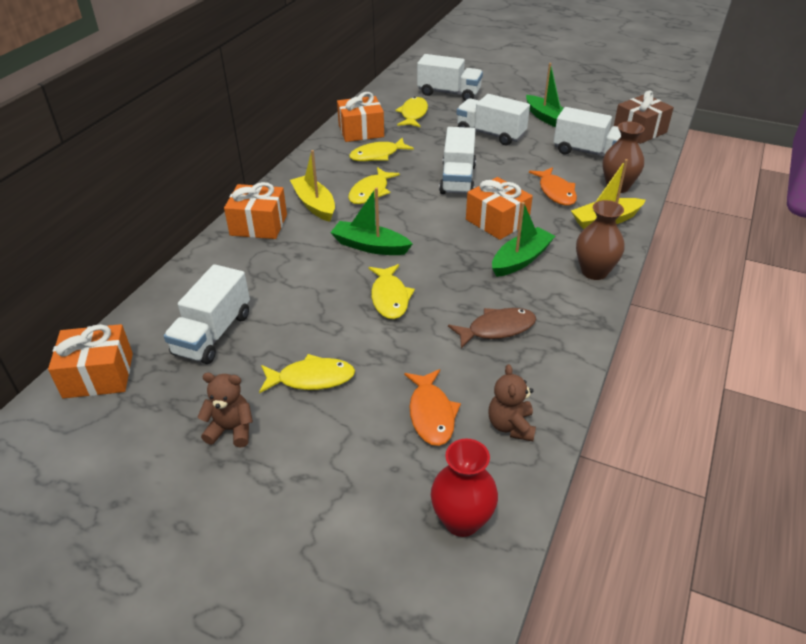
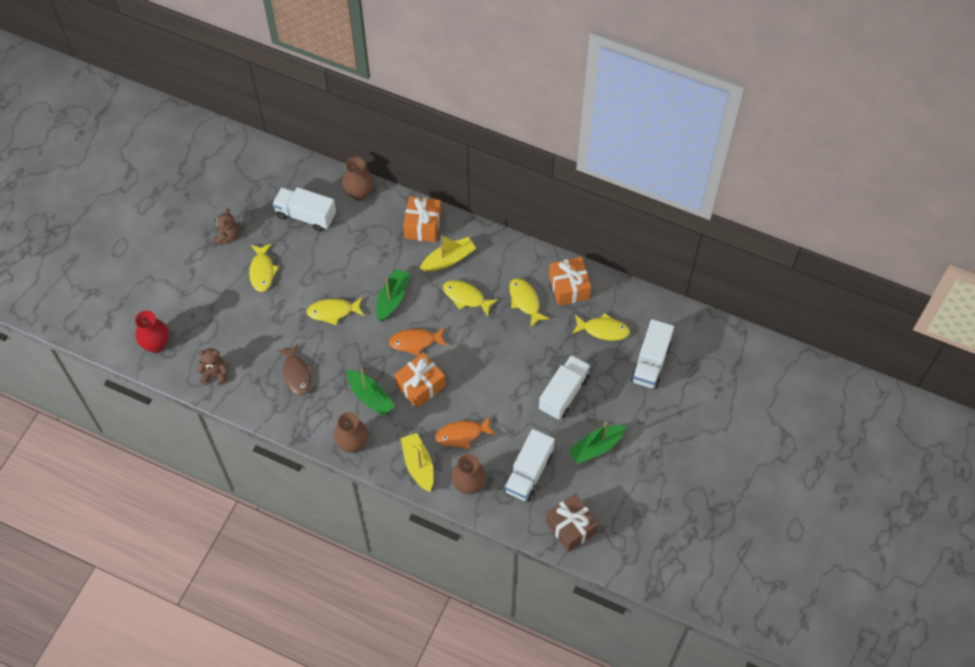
camera: 90 degrees right, 20 degrees up
(98, 375) = (275, 165): orange gift -> none
(188, 281) = (359, 193): none -> brown vase
(431, 414) = (228, 333): orange fish -> orange fish (415, 342)
(457, 179) = (484, 361): white truck -> none

